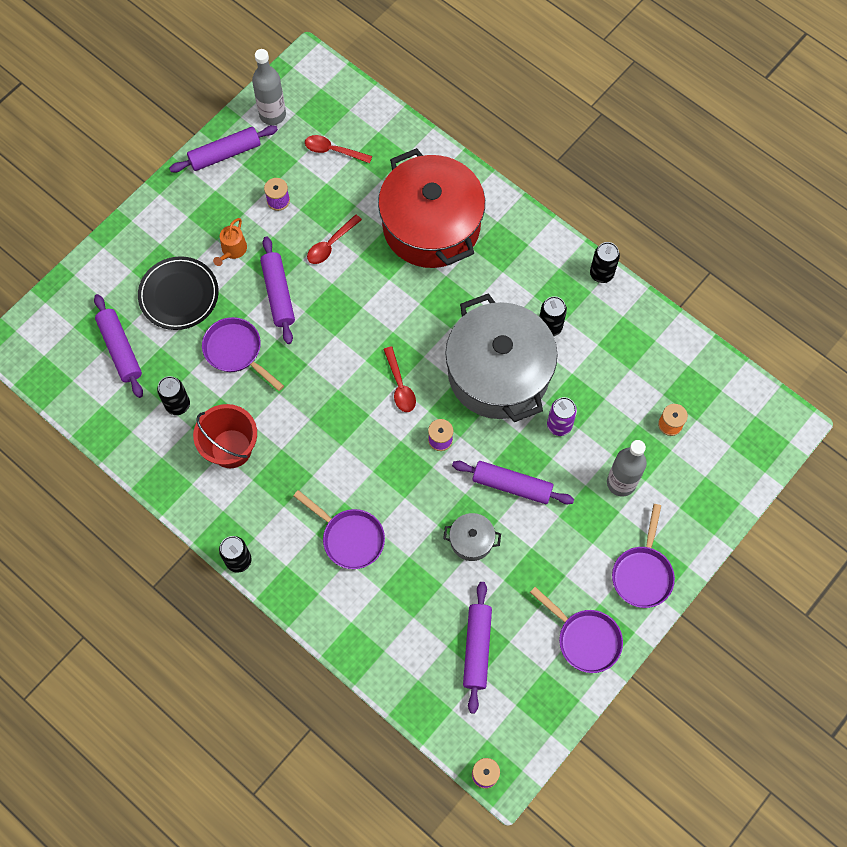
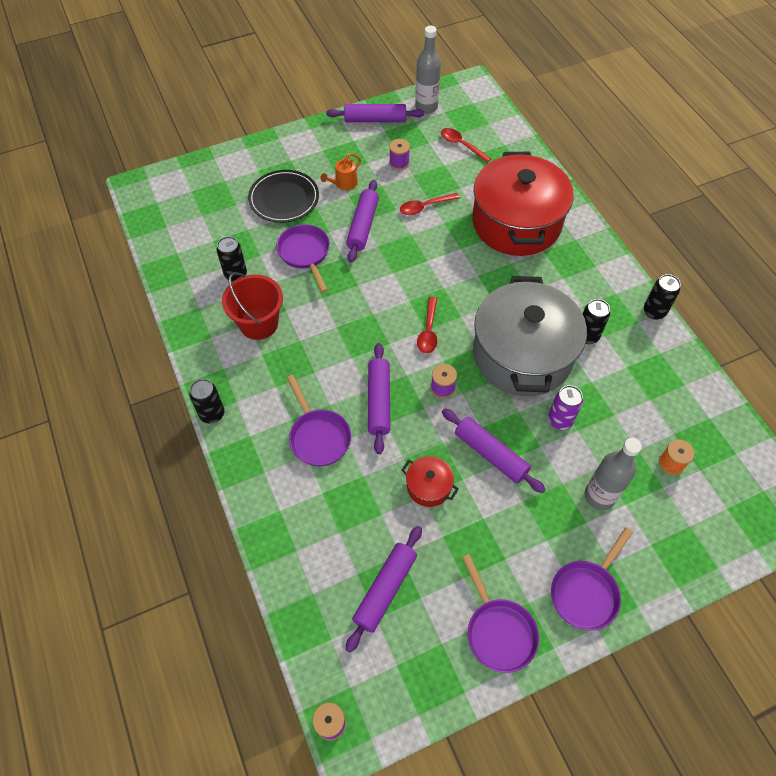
camera: 25 degrees right, 10 degrees down
(120, 349) = (216, 219): purple rolling pin -> purple rolling pin (379, 401)
(471, 540) = (428, 486): grey pot -> red pot

